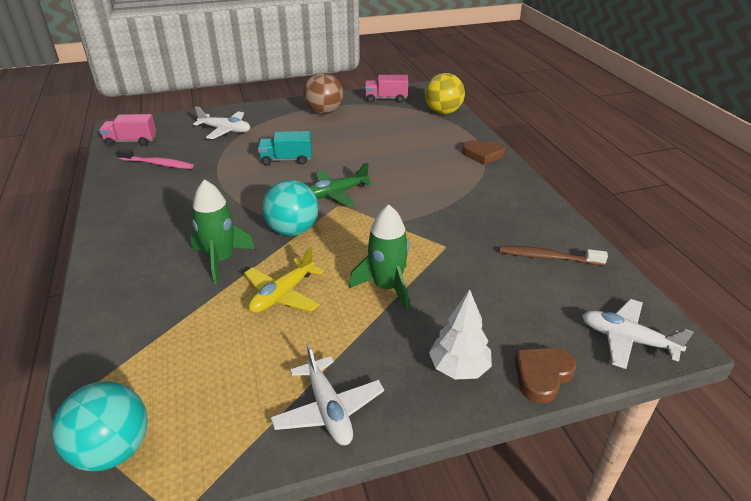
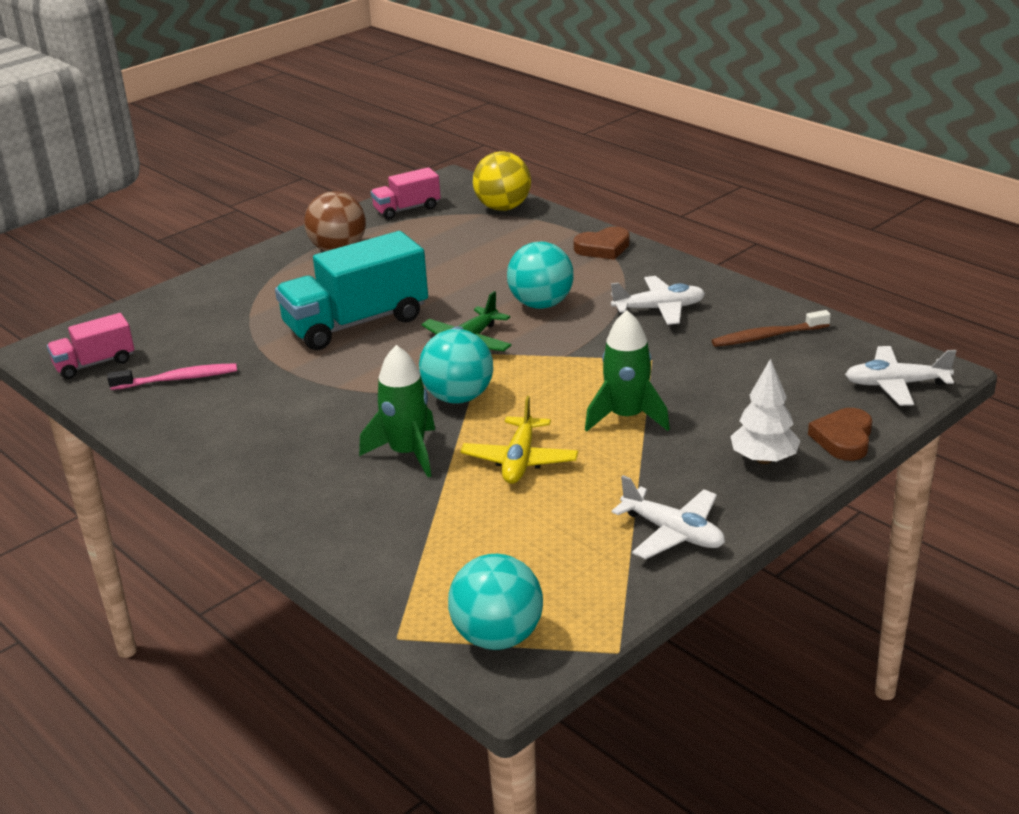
camera: 25 degrees left, 5 degrees down
(225, 130) = (222, 311): white plane -> white plane (659, 309)
(286, 160) = (356, 323): turquoise truck -> turquoise truck, size x1.87
(407, 181) = (541, 304): none -> turquoise ball

